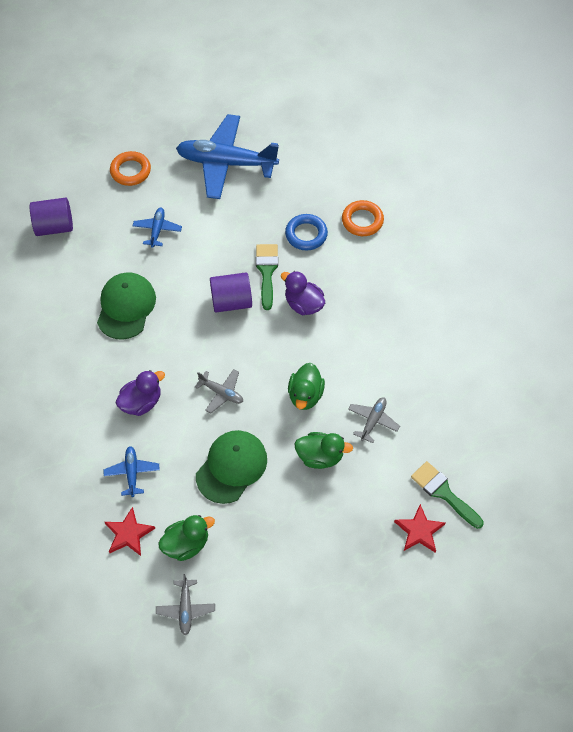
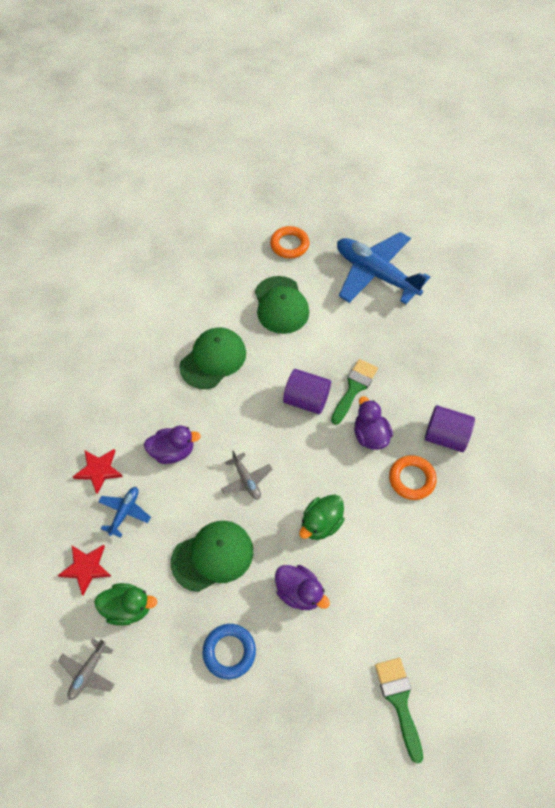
camera: 30 degrees right, 0 degrees up
(54, 226) = (198, 263): purple cylinder -> purple cylinder (445, 436)
(157, 230) = (281, 305): blue plane -> green cap
(306, 234) = (410, 371): blue ring -> blue ring (229, 652)
(320, 456) = (299, 592): green duck -> purple duck
(362, 221) = (471, 383): orange ring -> orange ring (411, 479)
(373, 421) = (370, 585): grey plane -> none
(419, 531) = (351, 727): red star -> red star (99, 470)

